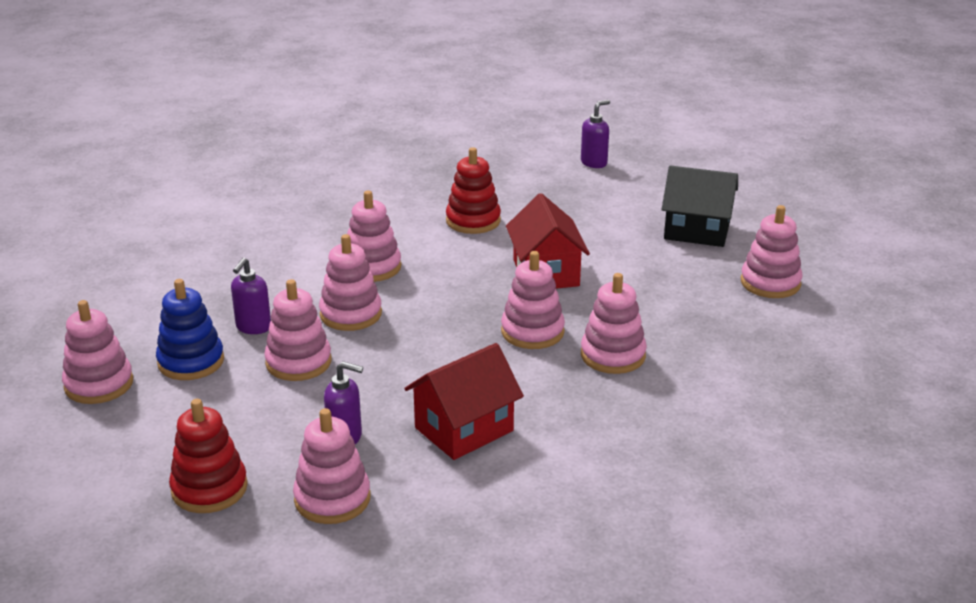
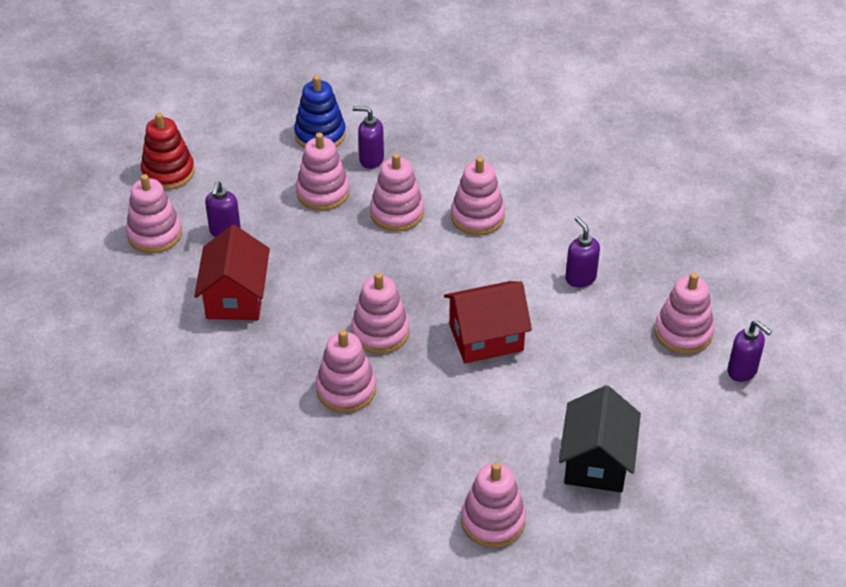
camera: 85 degrees right, 15 degrees up
(99, 384) = (288, 95): pink stacking toy -> pink stacking toy (683, 332)
(464, 429) = (235, 297): red house -> red house turned 45 degrees clockwise
(473, 221) = (580, 278): red stacking toy -> purple soap dispenser

